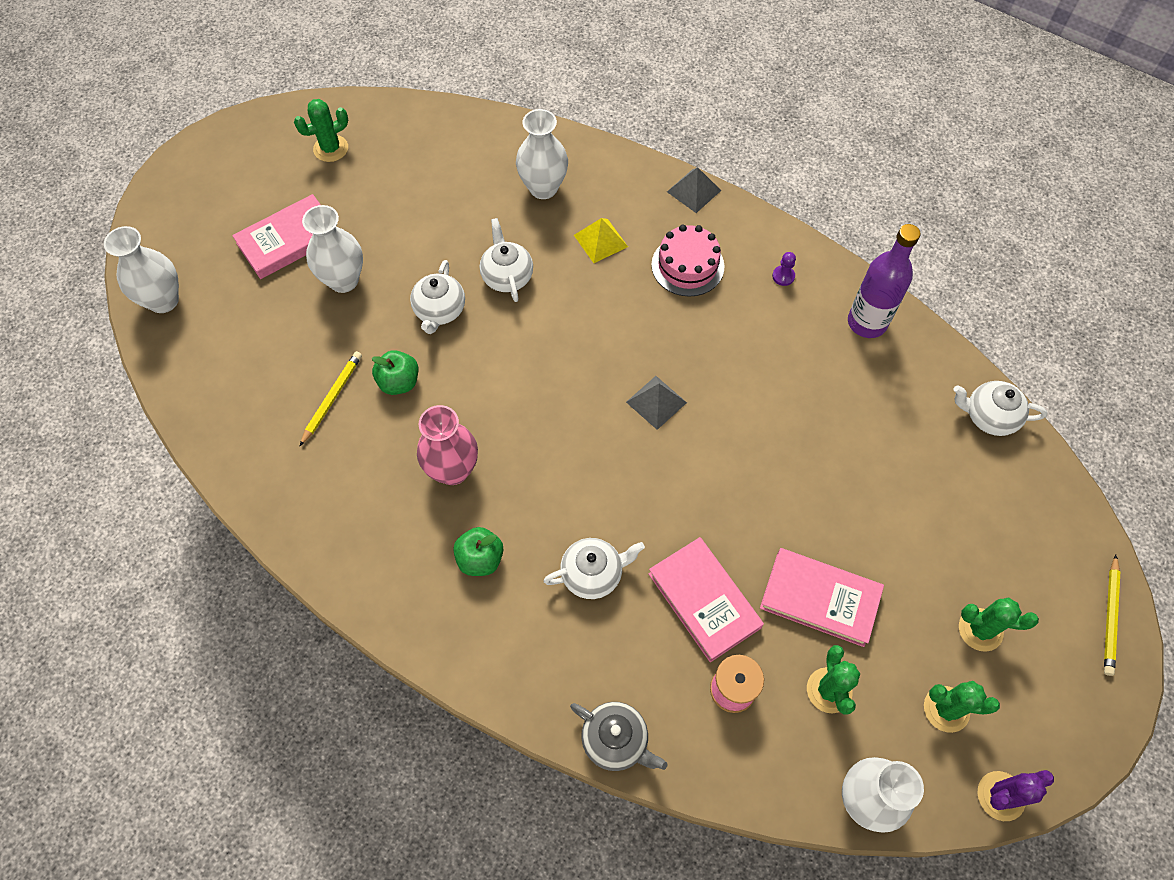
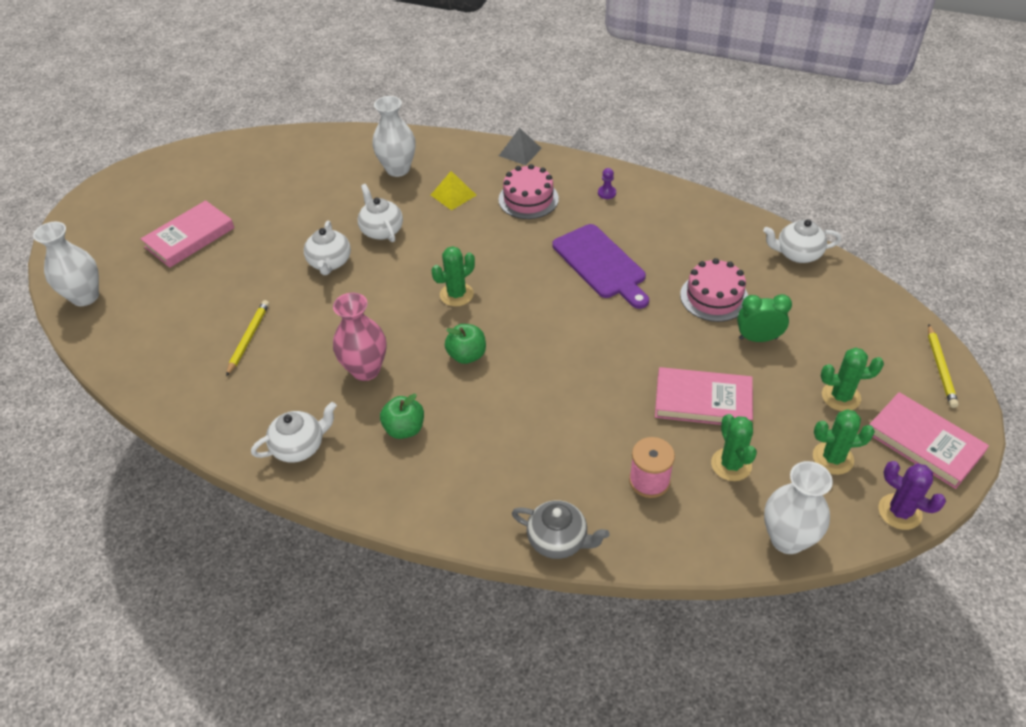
camera: 10 degrees left, 15 degrees down
(331, 148) = (215, 172): green cactus -> green cactus (456, 294)
(343, 280) = (242, 256): white vase -> none
(399, 382) = (305, 317): green apple -> green apple (467, 355)
(593, 574) = (506, 420): white teapot -> white teapot (300, 446)
(656, 402) = (527, 292): grey pyramid -> none
(704, 600) = (606, 421): pink book -> pink book (924, 443)
(751, 381) = (601, 264): none -> purple cutting board
(867, 322) = (682, 211): purple bottle -> none
(871, 457) = (714, 297): none -> pink cake
(907, 527) = (758, 338): none -> green clock
(1000, 796) = (899, 512): purple cactus -> purple cactus turned 75 degrees clockwise

